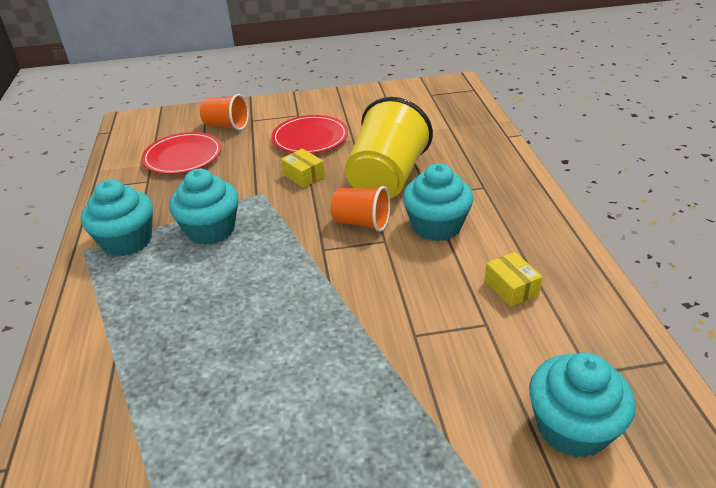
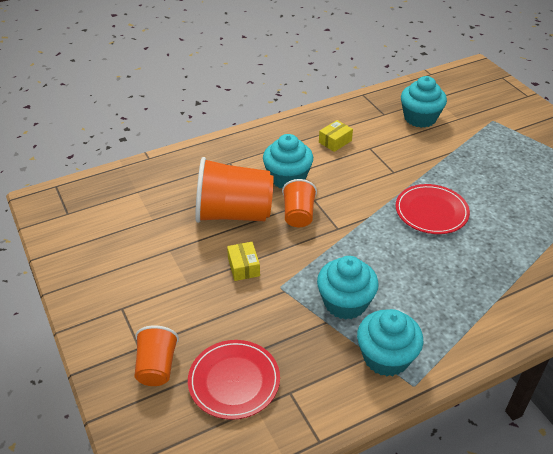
camera: 110 degrees left, 5 degrees up
(303, 175) = (243, 267): yellow box -> yellow box turned 45 degrees counterclockwise
(310, 138) = (173, 282): red plate -> red plate (431, 211)
(386, 179) = (234, 214): yellow cup -> orange cup

